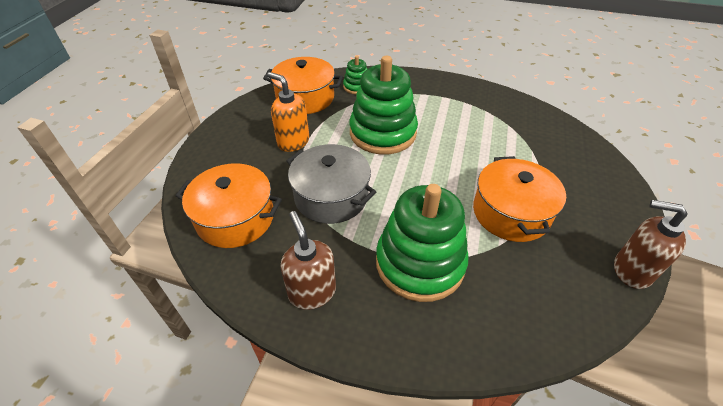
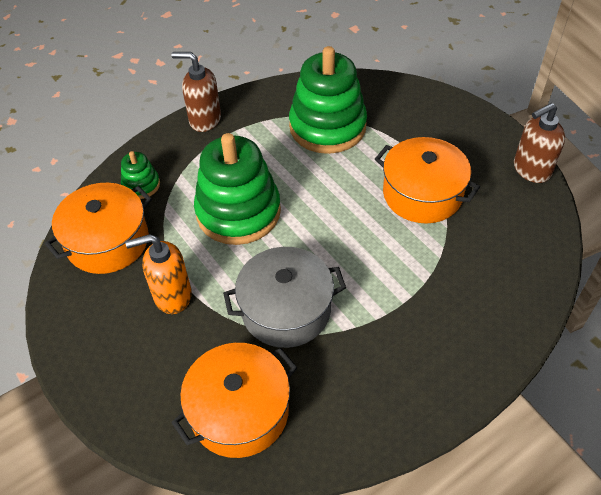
camera: 50 degrees left, 5 degrees up
(312, 292) = (388, 393): brown soap dispenser -> brown soap dispenser (204, 119)
(420, 263) = (421, 293): green stacking toy -> green stacking toy (327, 127)

